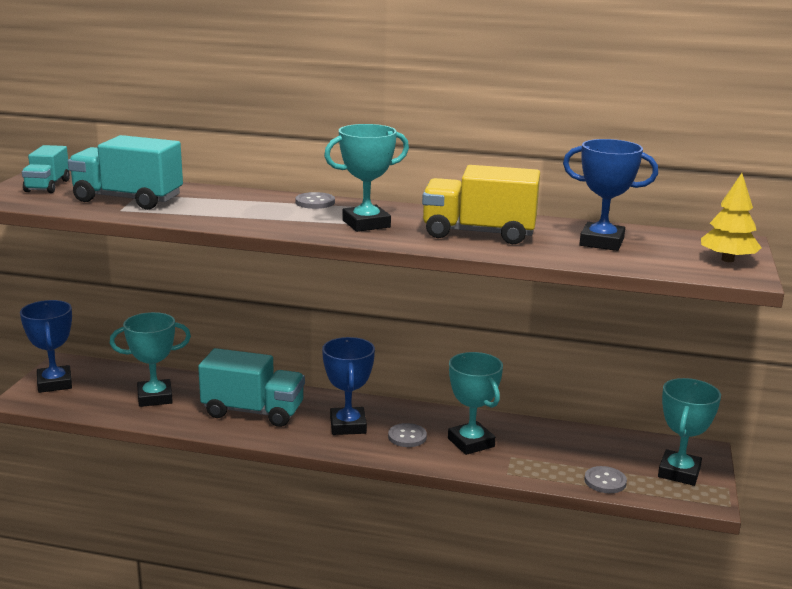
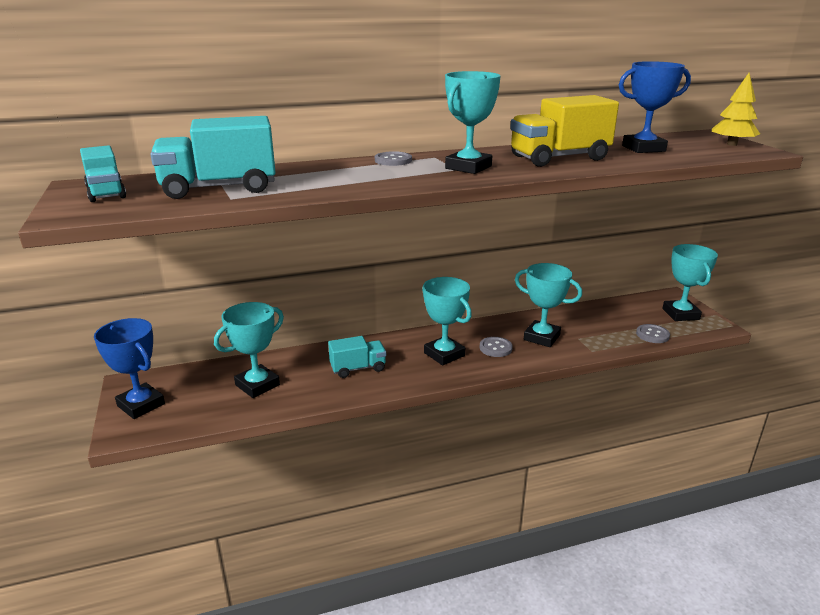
camera: 30 degrees left, 5 degrees up
(253, 411) = (358, 368): turquoise truck -> turquoise truck, size x0.60
(348, 426) = (444, 354): blue trophy -> turquoise trophy

